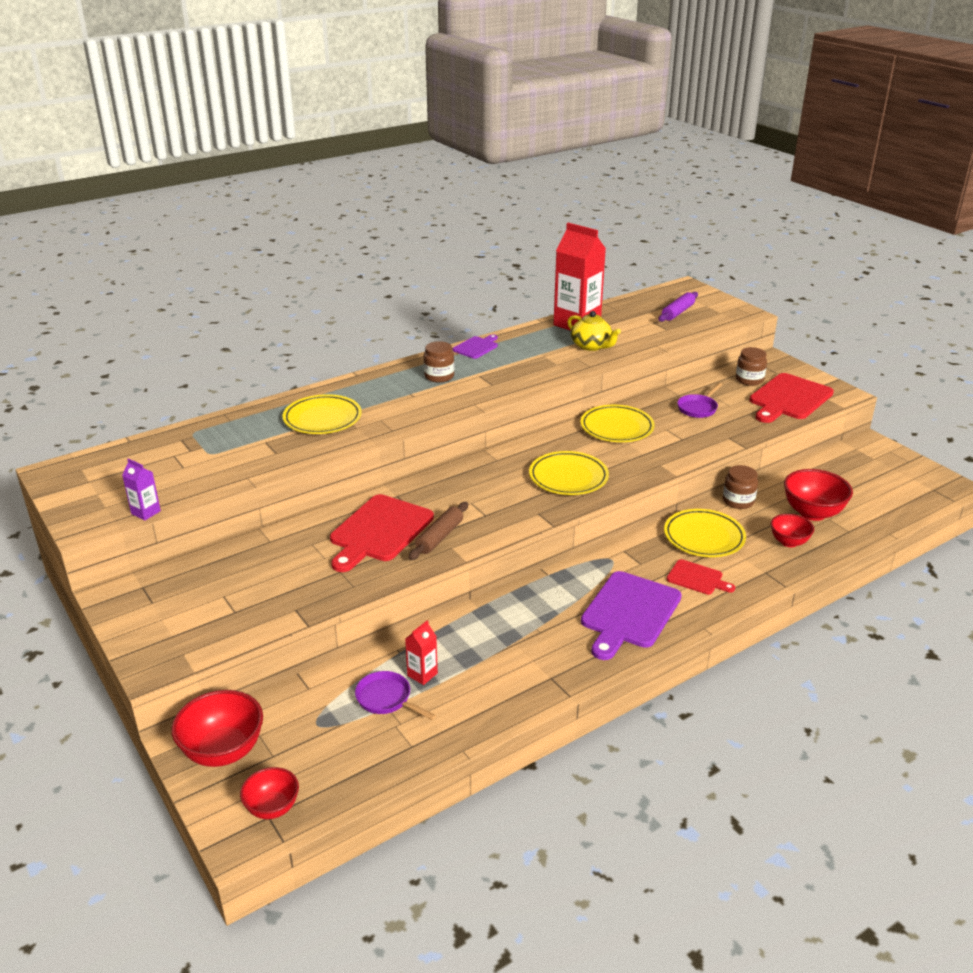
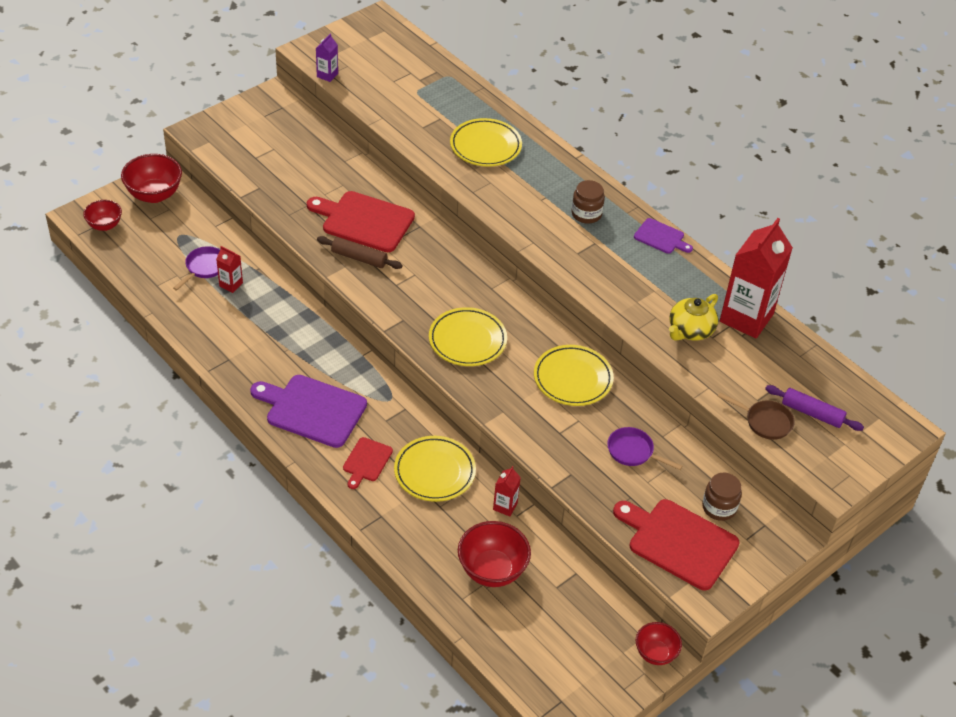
camera: 80 degrees right, 15 degrees up
(689, 329) = (765, 422): none -> brown pan
(738, 501) = (505, 506): brown jar -> red carton
(789, 542) = (434, 542): red bowl -> red bowl (655, 653)

